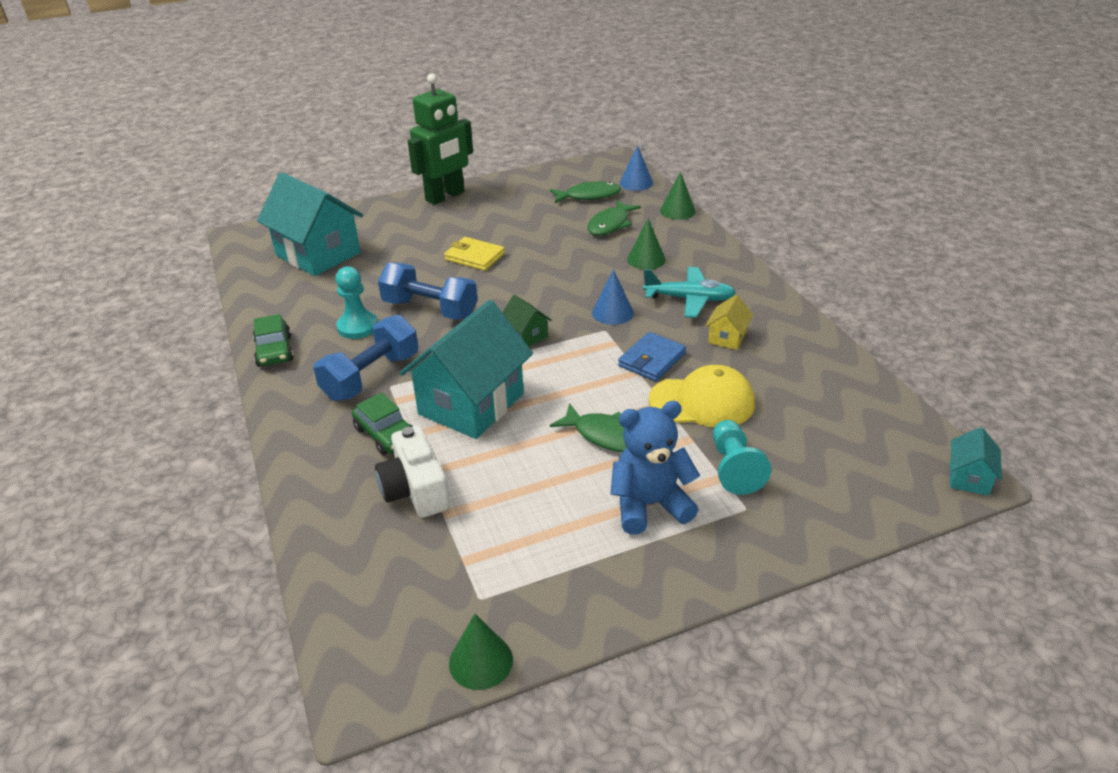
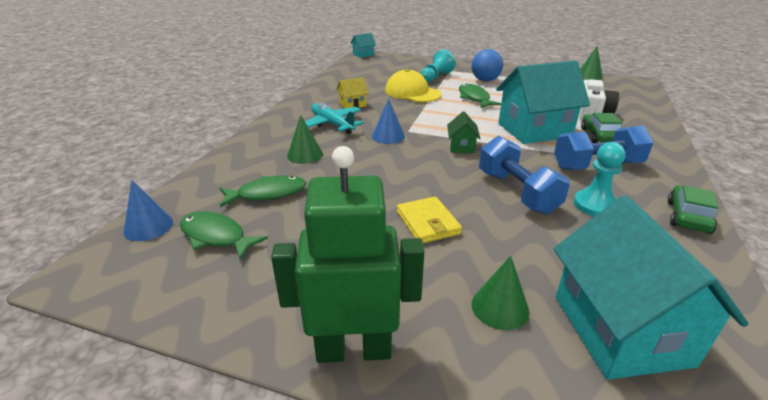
camera: 140 degrees left, 5 degrees down
(649, 505) = (485, 80): blue teddy bear -> blue ball
(652, 360) = (407, 111): blue wallet -> none
(677, 211) = (199, 178): green cone -> green cone (500, 307)

